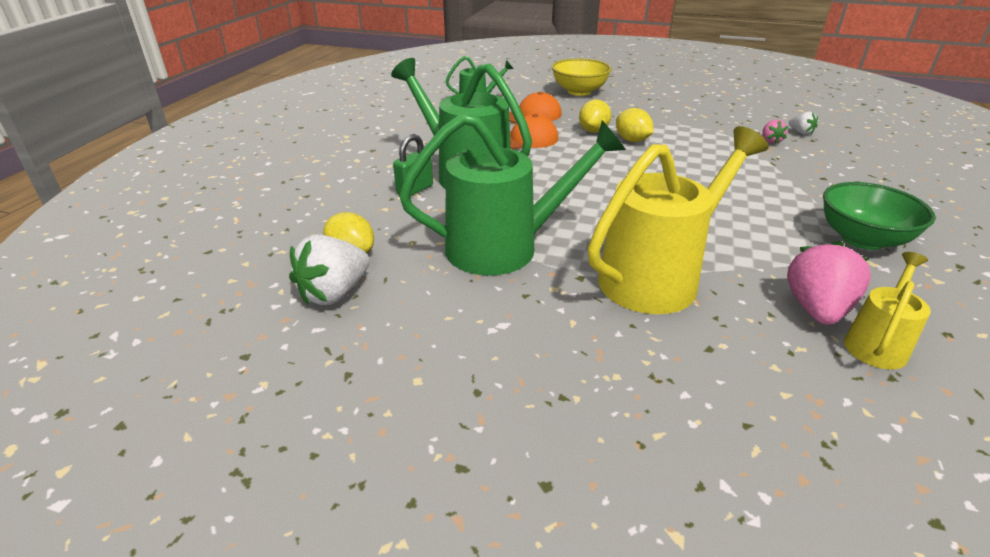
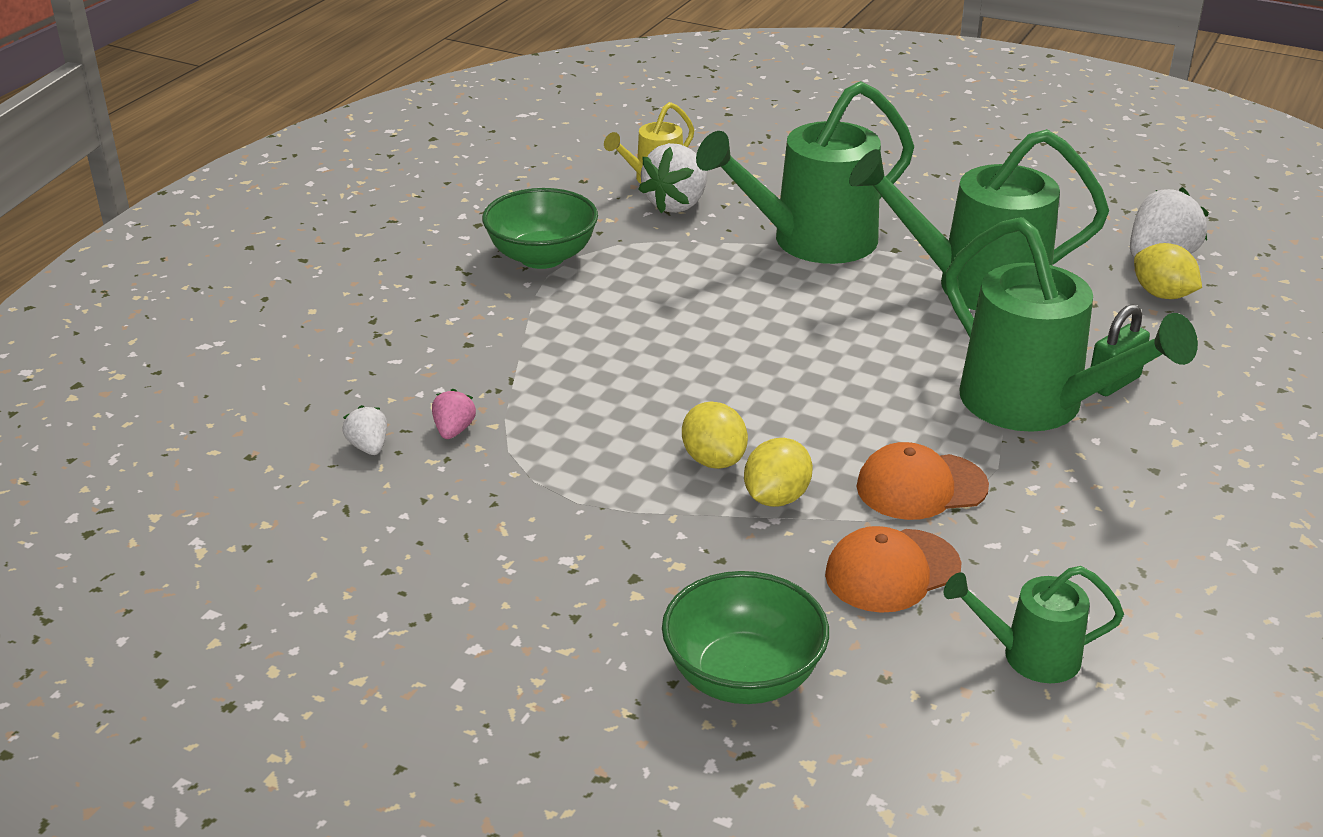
camera: 170 degrees left, 0 degrees up
(579, 92) = (743, 676): yellow bowl -> green bowl
(658, 276) = (810, 242): yellow watering can -> green watering can
(816, 309) = (677, 204): pink strawberry -> white strawberry

